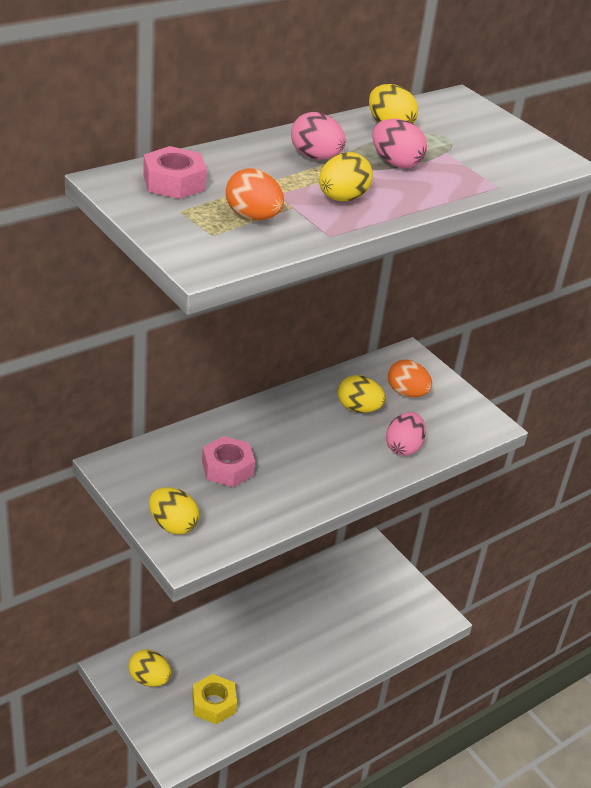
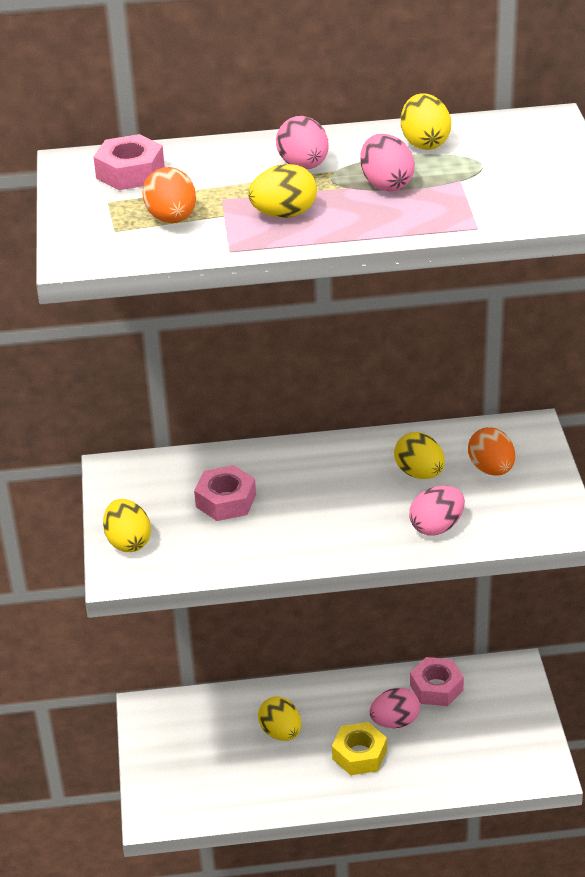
camera: 35 degrees right, 0 degrees up
(149, 679) = (175, 732): yellow egg -> yellow egg (281, 732)
(214, 704) = (225, 778): yellow nut -> yellow nut (359, 755)
(313, 614) = (395, 722): none -> pink egg
(326, 578) = (436, 688): none -> pink nut

